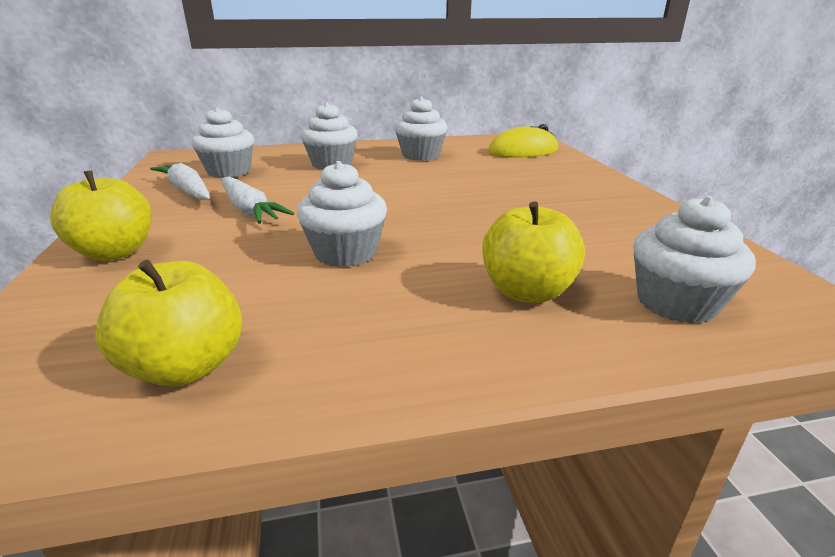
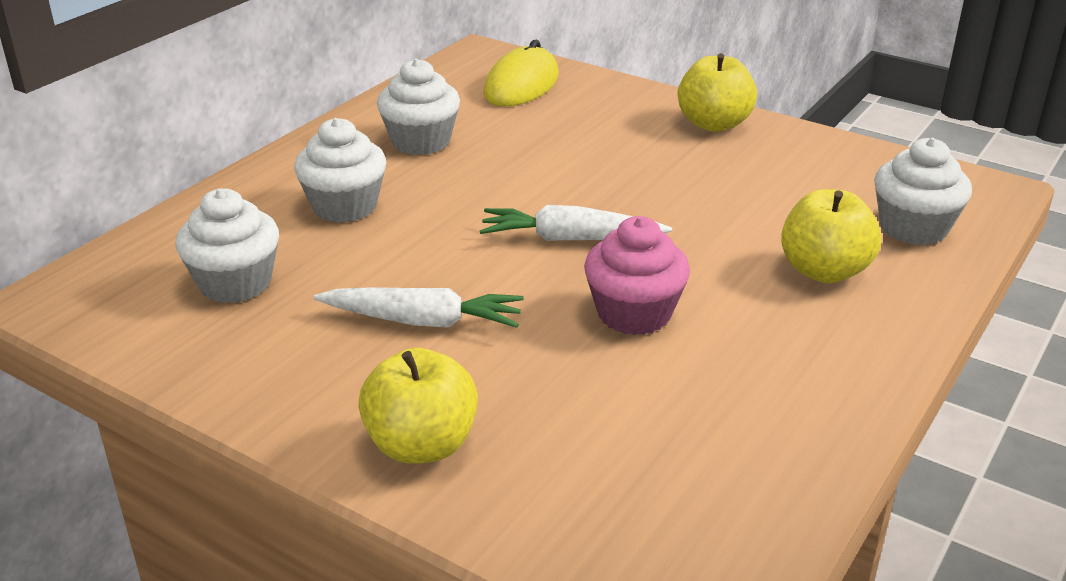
camera: 45 degrees left, 5 degrees up
(187, 190) = (266, 338): white carrot -> white carrot (570, 239)
(187, 367) = (743, 466): yellow apple -> yellow apple (714, 124)
(345, 253) = (634, 313): white cupcake -> pink cupcake

